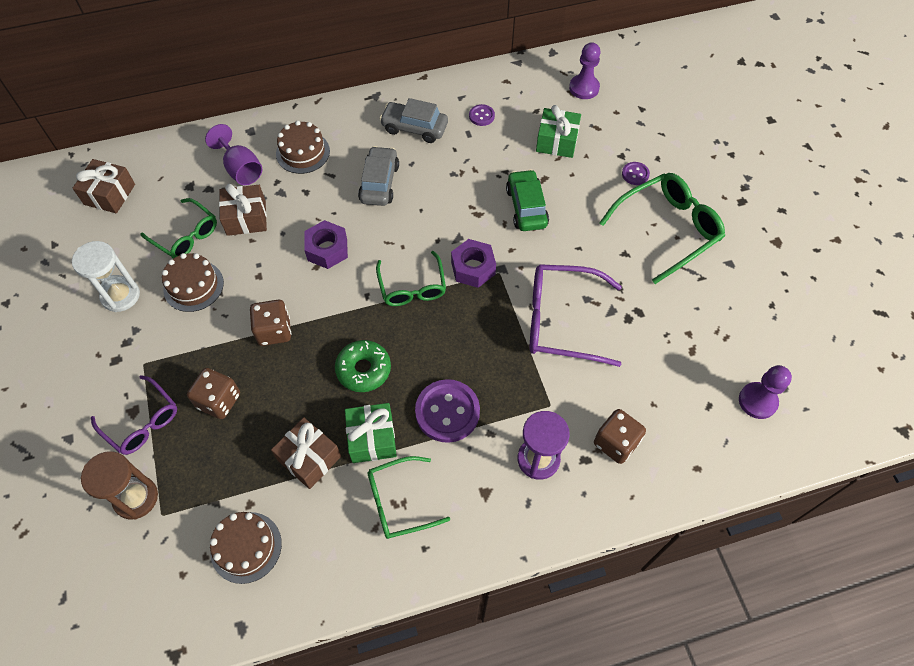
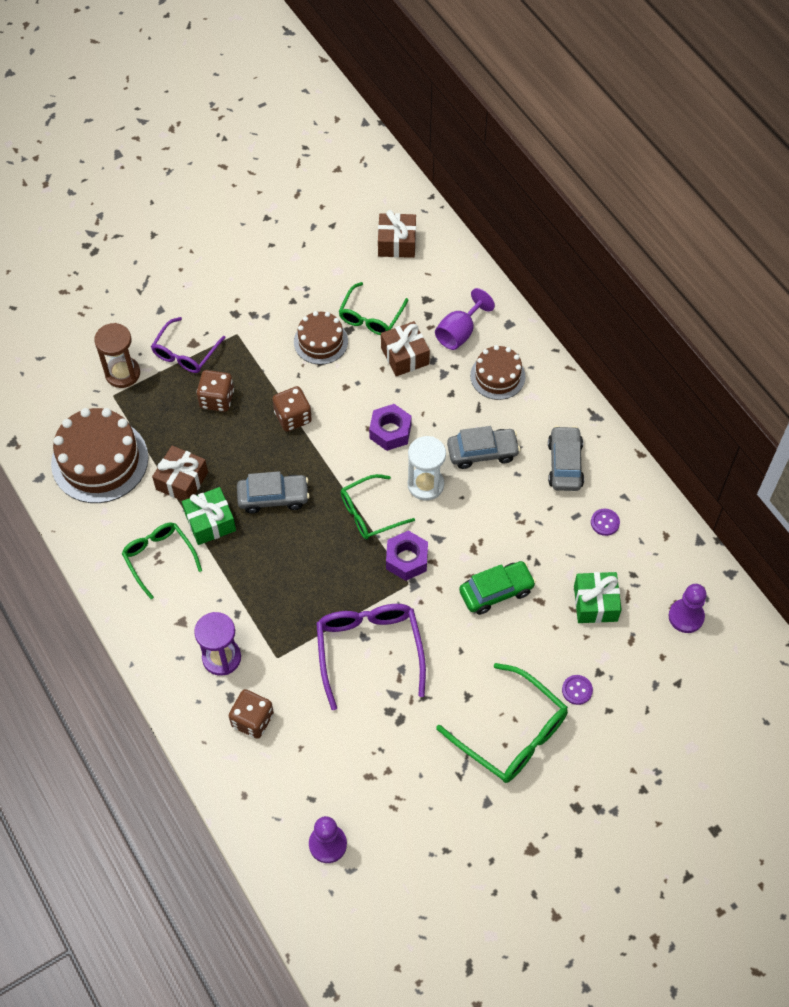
camera: 75 degrees right, 0 degrees up
(120, 295) = (296, 293): white hourglass -> white hourglass (425, 485)
(246, 547) = (100, 460): brown cake -> brown cake, size x1.70
(363, 369) = (273, 497): green donut -> grey car
(447, 412) = (249, 574): purple button -> none

